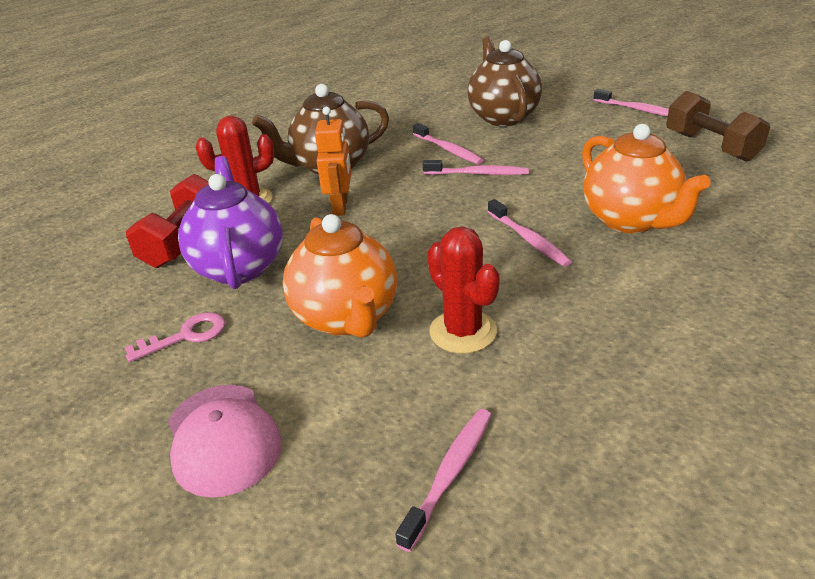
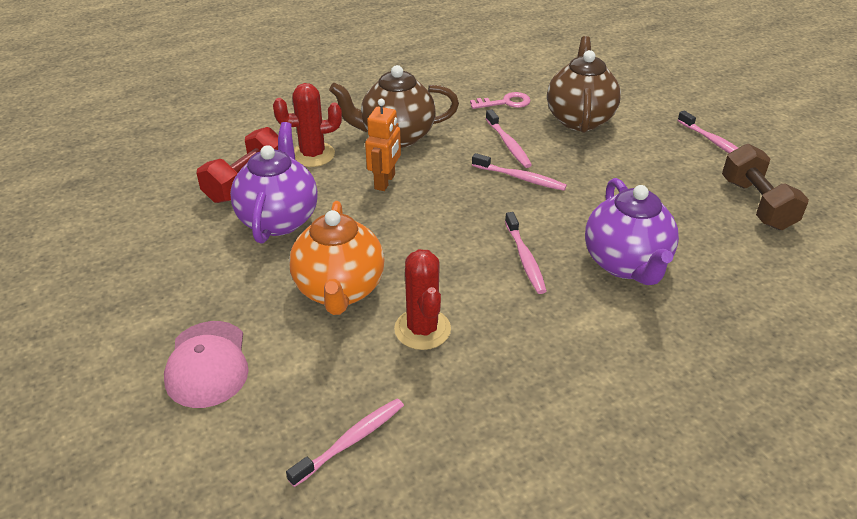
camera: 15 degrees right, 5 degrees up
(185, 336) = (214, 271): pink key -> pink key (505, 102)
(630, 220) = (626, 264): orange teapot -> purple teapot

